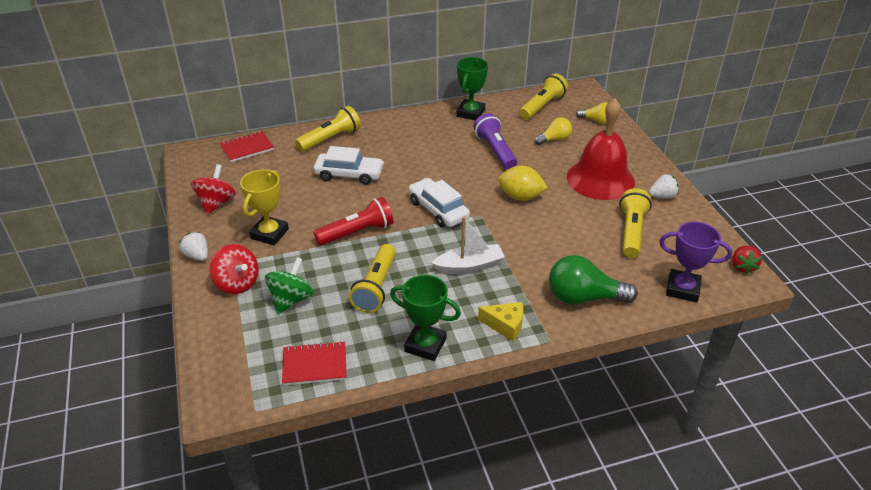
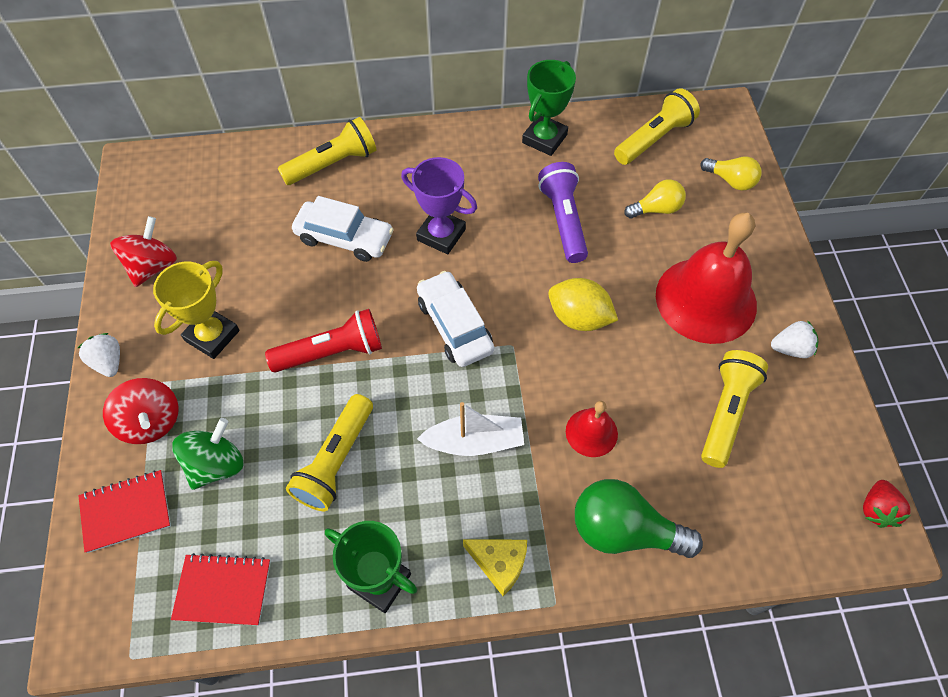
camera: 10 degrees right, 20 degrees up
(247, 148) = (214, 166): red notebook -> red notebook (126, 512)
(546, 252) = (591, 432): none -> red bell
(682, 289) = (774, 538): purple trophy -> purple trophy (441, 234)

